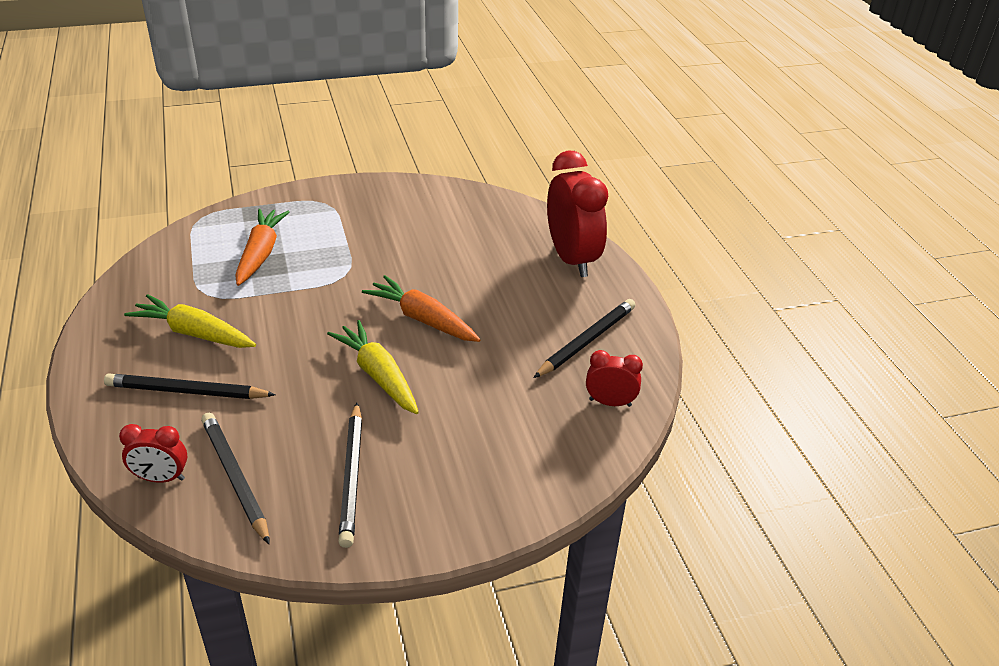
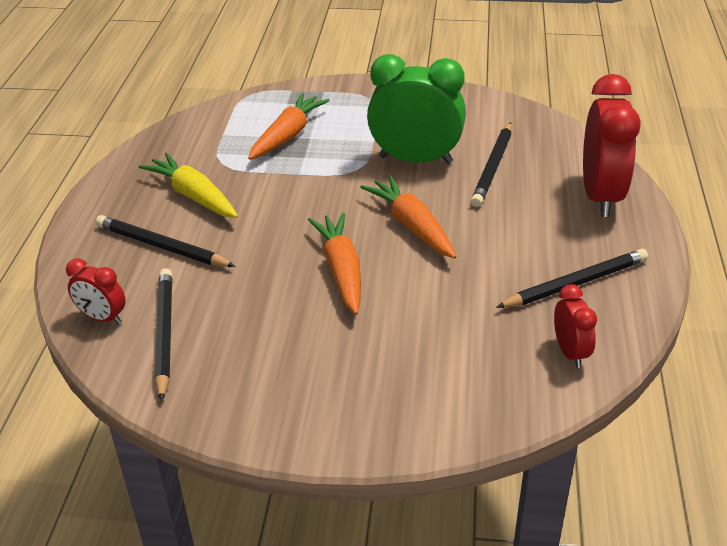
camera: 25 degrees right, 0 degrees up
(352, 476) = (269, 360): black pencil -> black pencil (493, 167)
(378, 375) = (341, 270): yellow carrot -> orange carrot
(396, 255) = (415, 160): none -> green clock
(610, 402) = (570, 352): red clock -> red clock turned 45 degrees clockwise

